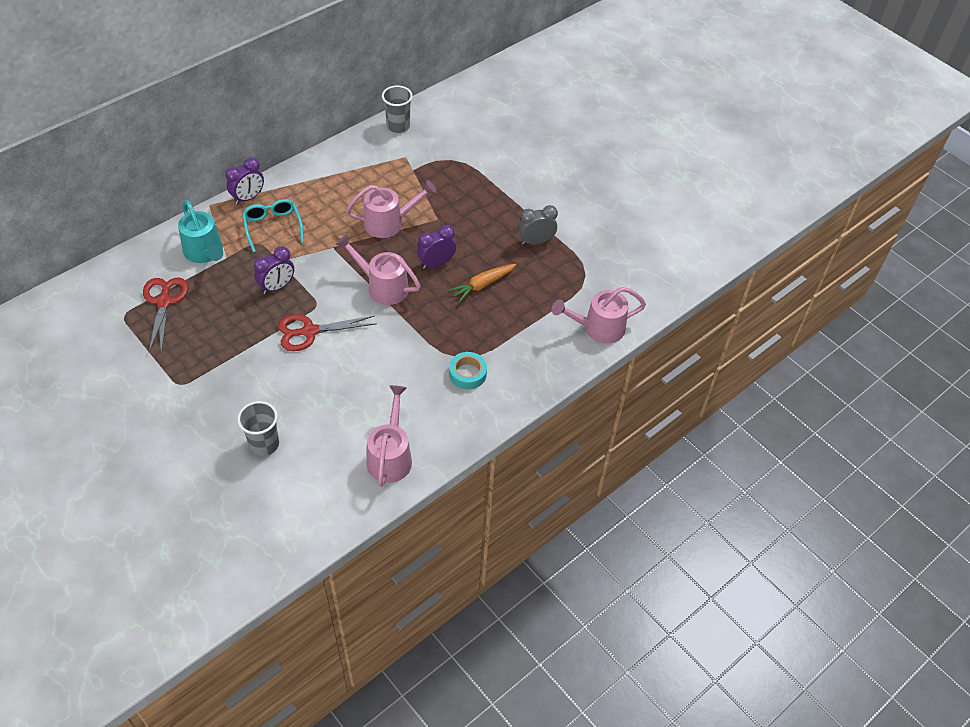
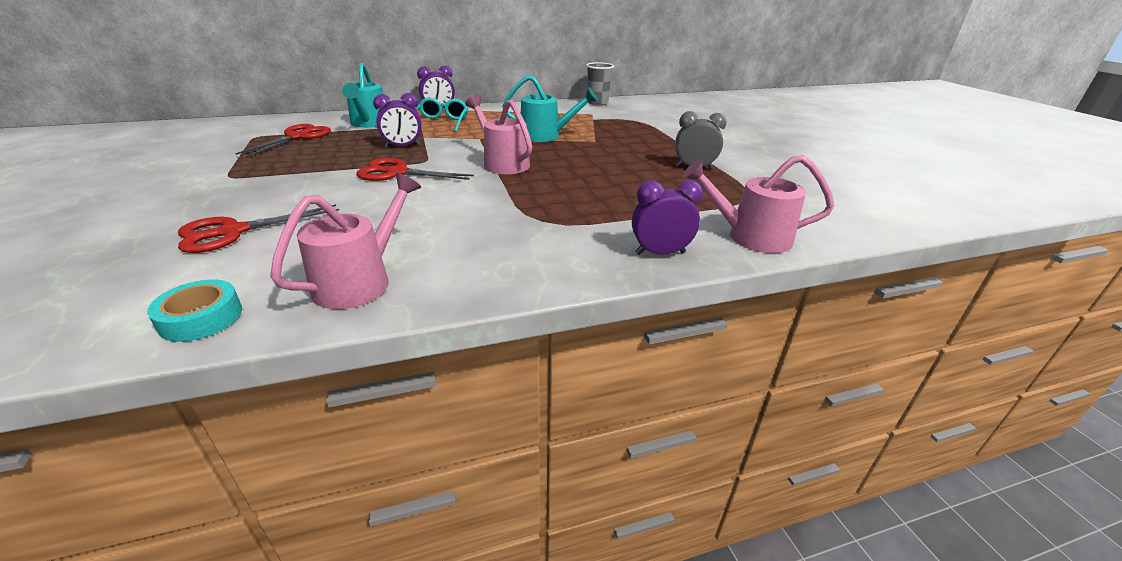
camera: 25 degrees right, 20 degrees down
(264, 444) = (233, 232): grey cup -> red scissors
(389, 222) = (546, 136): pink watering can -> turquoise watering can
(436, 263) = (572, 161): purple clock -> purple clock (660, 253)
(467, 374) = (540, 235): turquoise tape -> turquoise tape (201, 318)
(482, 285) = (612, 180): orange carrot -> none

